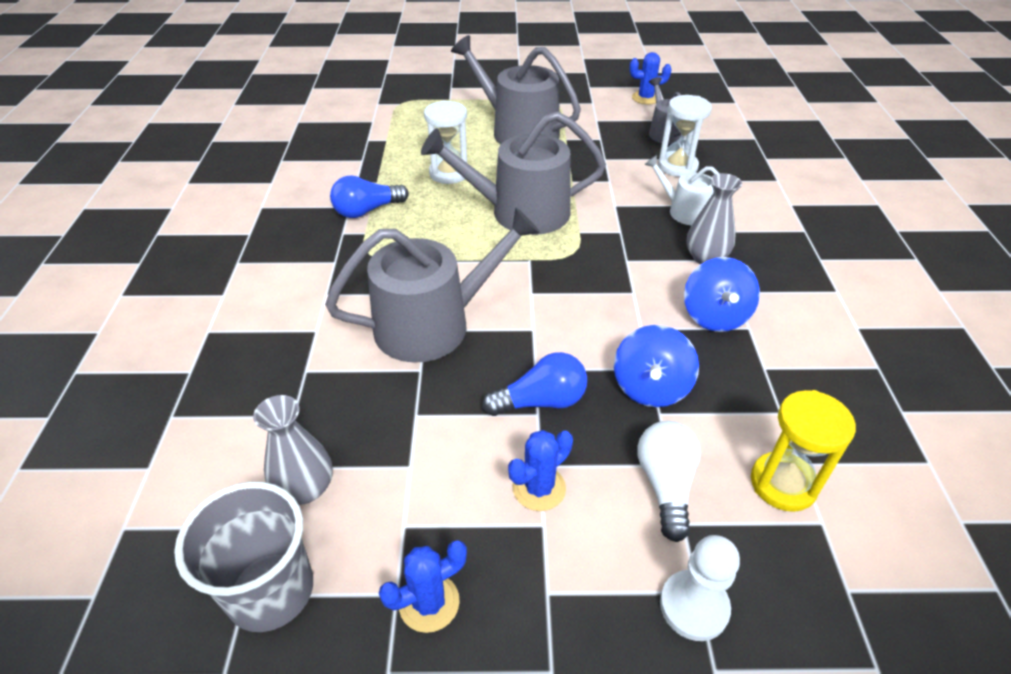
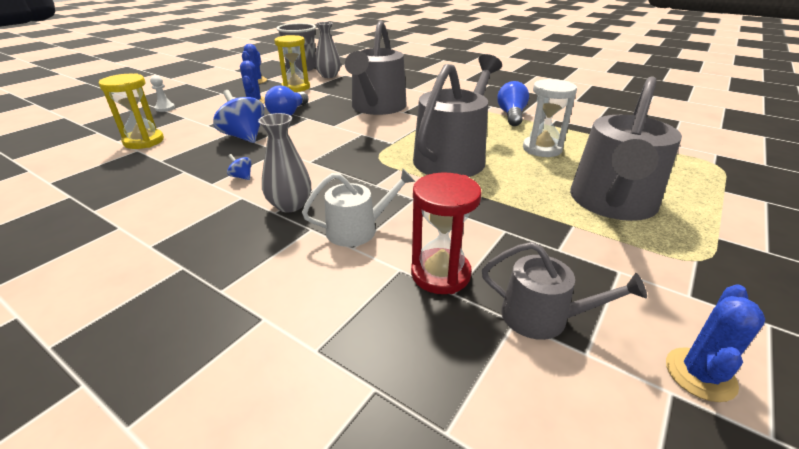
camera: 125 degrees right, 10 degrees down
(420, 486) = (296, 88): none -> yellow hourglass
(518, 131) = (612, 203): grey watering can -> grey watering can turned 135 degrees clockwise
(665, 485) = (203, 120): white light bulb -> none
(677, 166) = (440, 274): white hourglass -> red hourglass
(694, 606) = (165, 108): white pawn -> white pawn, size x0.63
(714, 316) = (242, 177): blue spinning top -> blue spinning top, size x0.44

